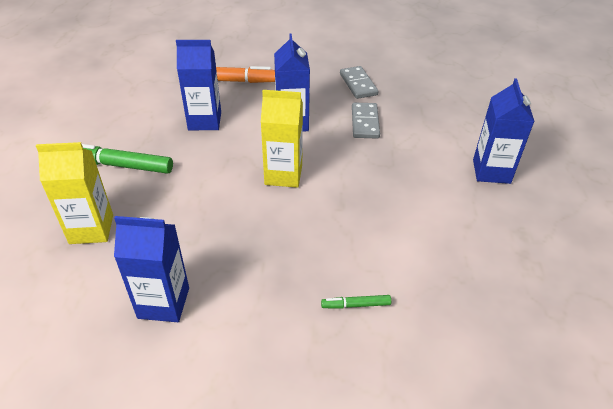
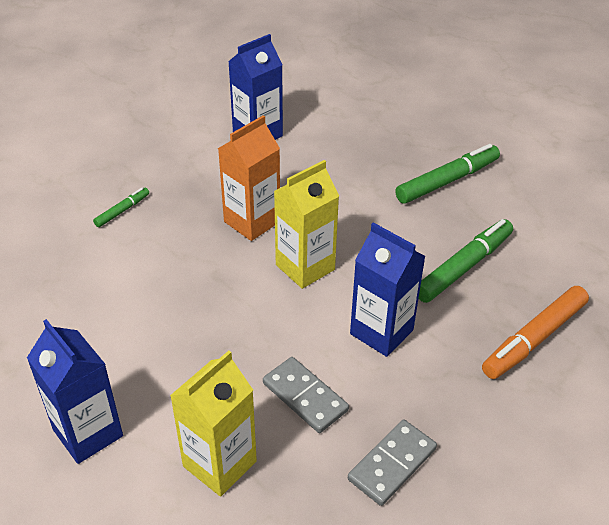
camera: 135 degrees right, 0 degrees up
(91, 229) = (377, 135): yellow carton -> yellow carton (219, 463)
(204, 121) = (464, 267): blue carton -> green marker
(274, 225) = (252, 222): none -> orange carton
(358, 84) = (392, 464): grey domino -> grey domino turned 75 degrees counterclockwise

